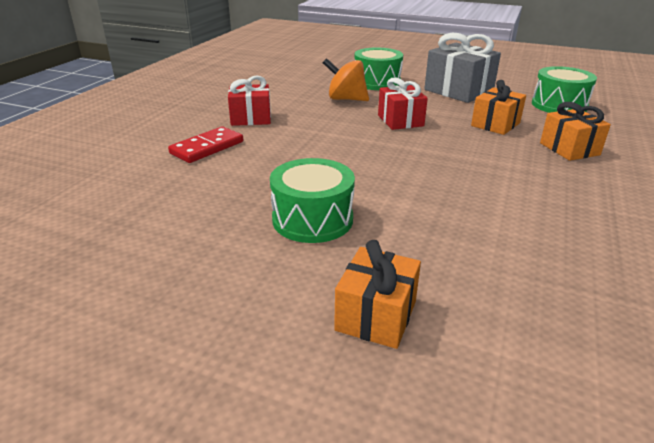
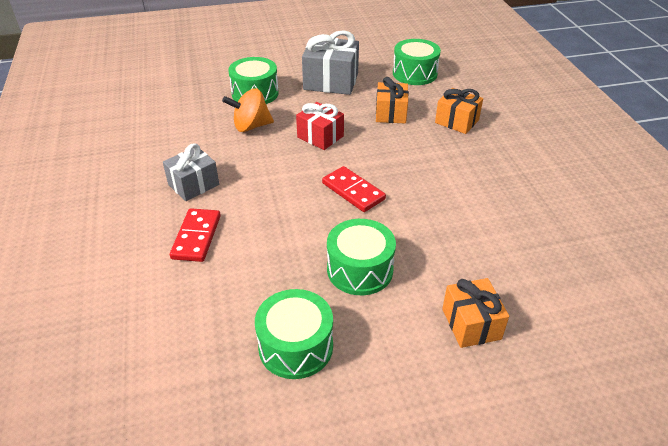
camera: 35 degrees left, 10 degrees up
(176, 248) = (296, 346): none -> green drum
(251, 118) = (193, 185): red gift -> grey gift
(383, 164) = (353, 191): none -> red domino

